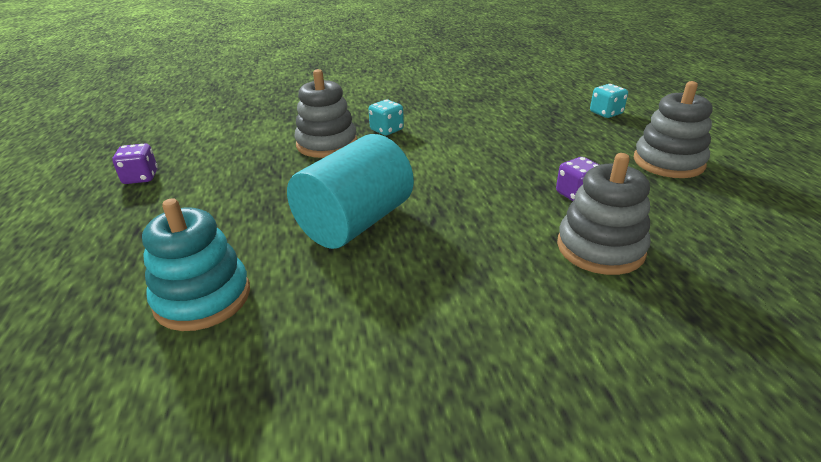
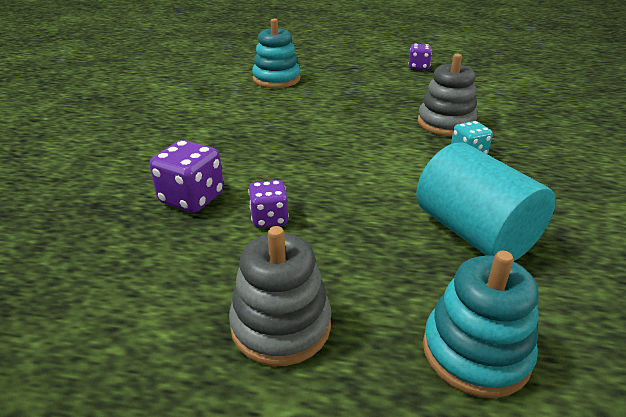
camera: 110 degrees right, 0 degrees up
(355, 222) = (311, 118): turquoise cylinder -> turquoise cylinder (474, 233)
(600, 248) = (192, 198): grey stacking toy -> purple dice
(606, 113) = (475, 352): turquoise dice -> turquoise stacking toy

